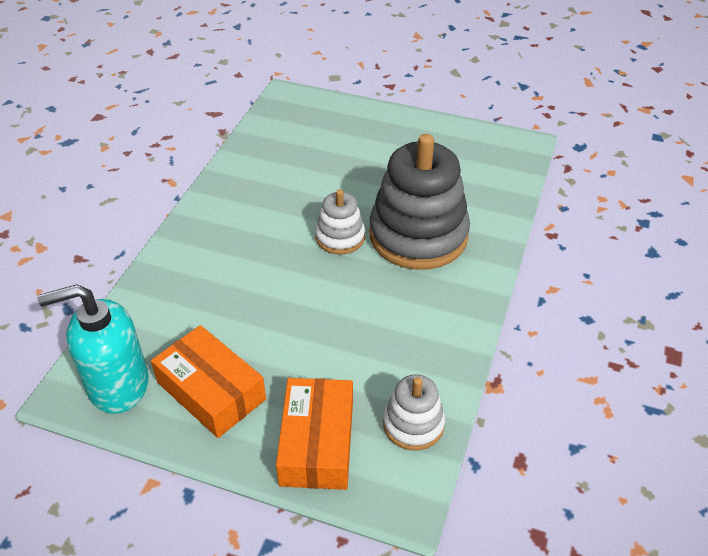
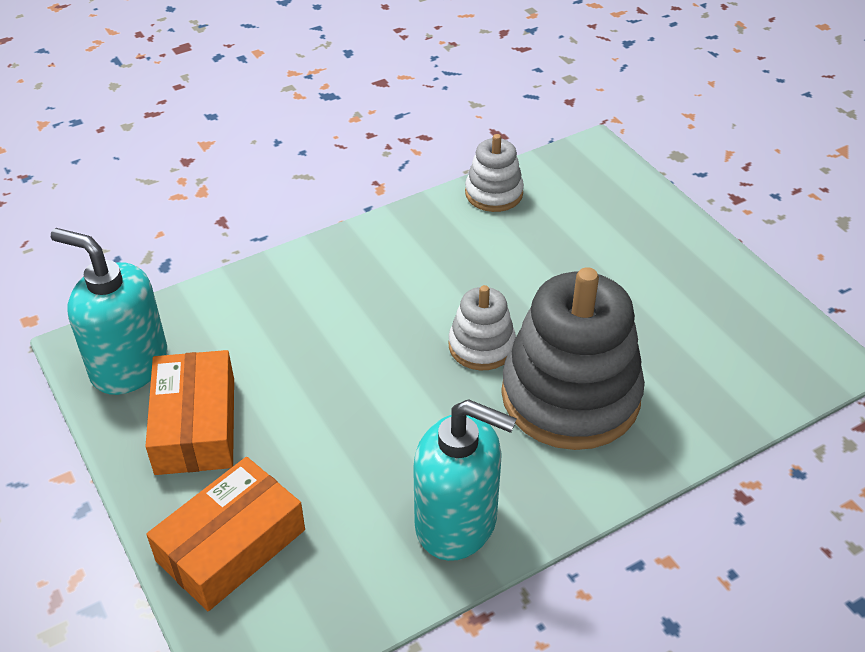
camera: 40 degrees right, 0 degrees up
(413, 424) = (338, 597): white stacking toy -> white stacking toy (494, 193)
(432, 340) = (457, 522): none -> turquoise soap dispenser

